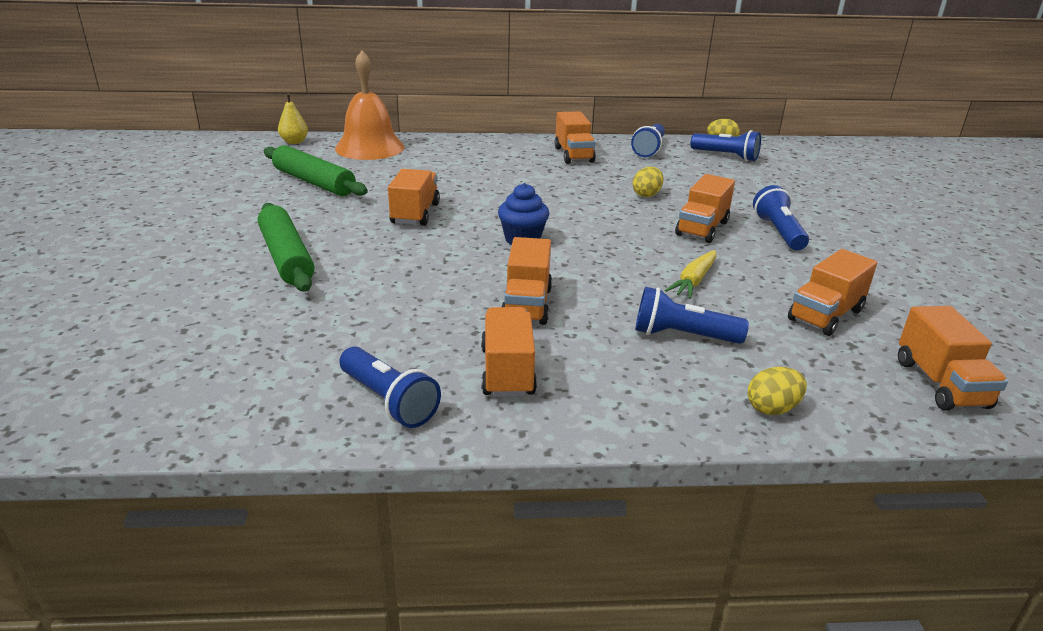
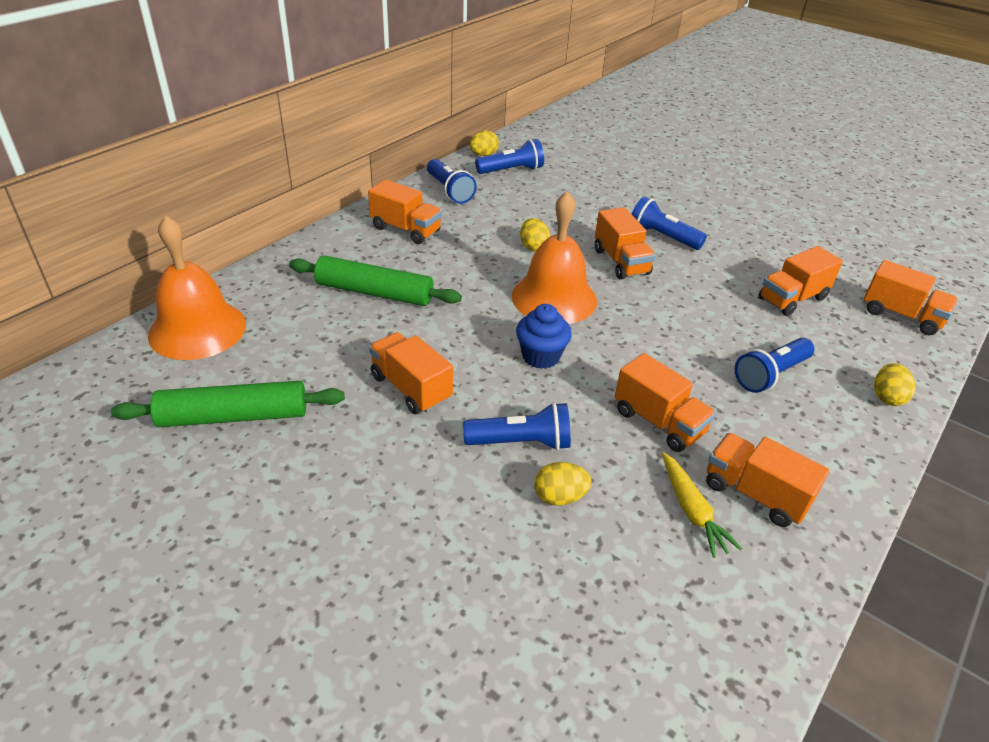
camera: 50 degrees left, 10 degrees up
(286, 257) = (405, 530): green rolling pin -> green rolling pin (374, 292)
(294, 142) = (86, 373): yellow pear -> none
(385, 294) = (559, 497): none -> yellow egg
(388, 401) = (751, 592): blue flashlight -> blue flashlight (521, 442)
(600, 221) = (554, 298): none -> orange bell
(694, 281) = (698, 319): yellow carrot -> yellow carrot (692, 510)
(825, 315) = (792, 299): orange truck -> orange truck turned 60 degrees clockwise

